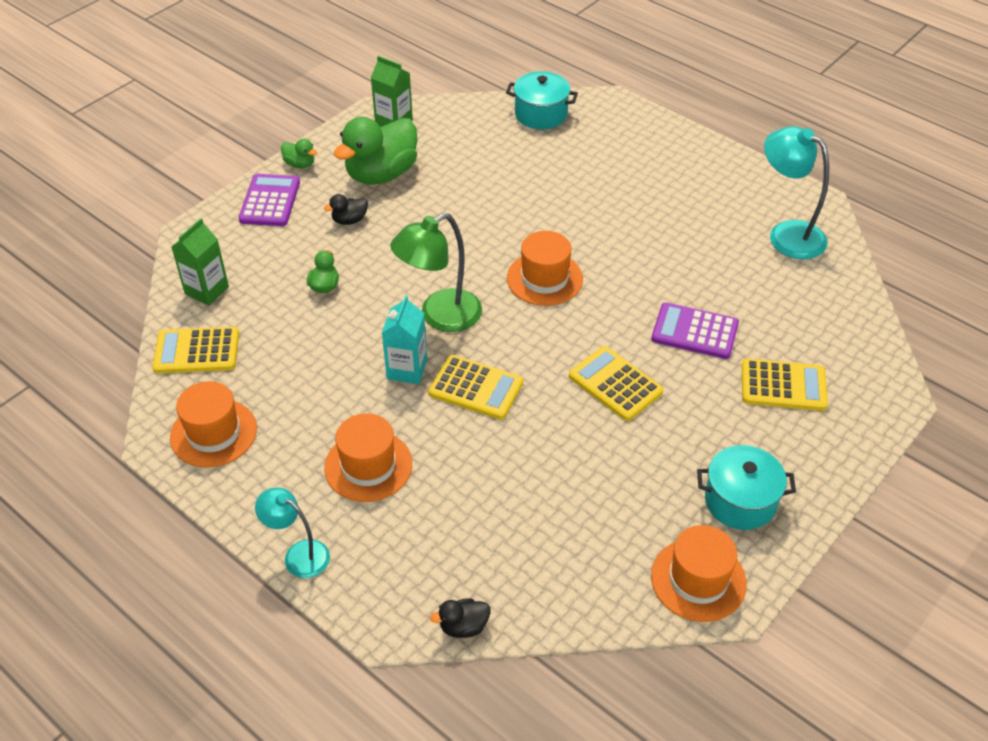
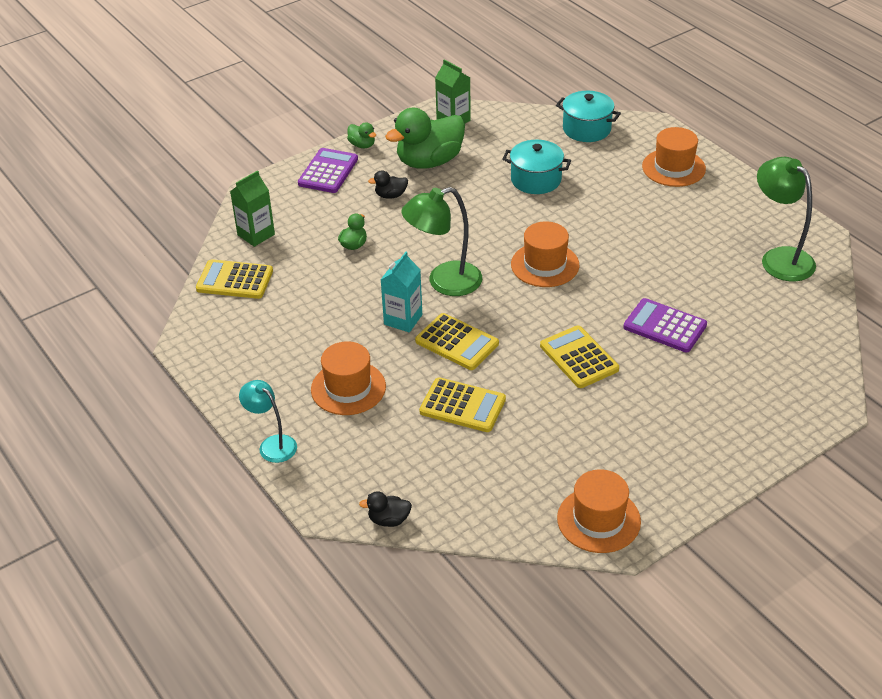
camera: 15 degrees right, 5 degrees down
(213, 433) = (231, 344): orange hat -> orange hat (673, 168)
(740, 501) = (657, 466): turquoise pot -> turquoise pot (536, 180)
(783, 386) = (730, 381): yellow calculator -> yellow calculator (462, 406)
(787, 234) = (779, 258): turquoise lamp -> green lamp

